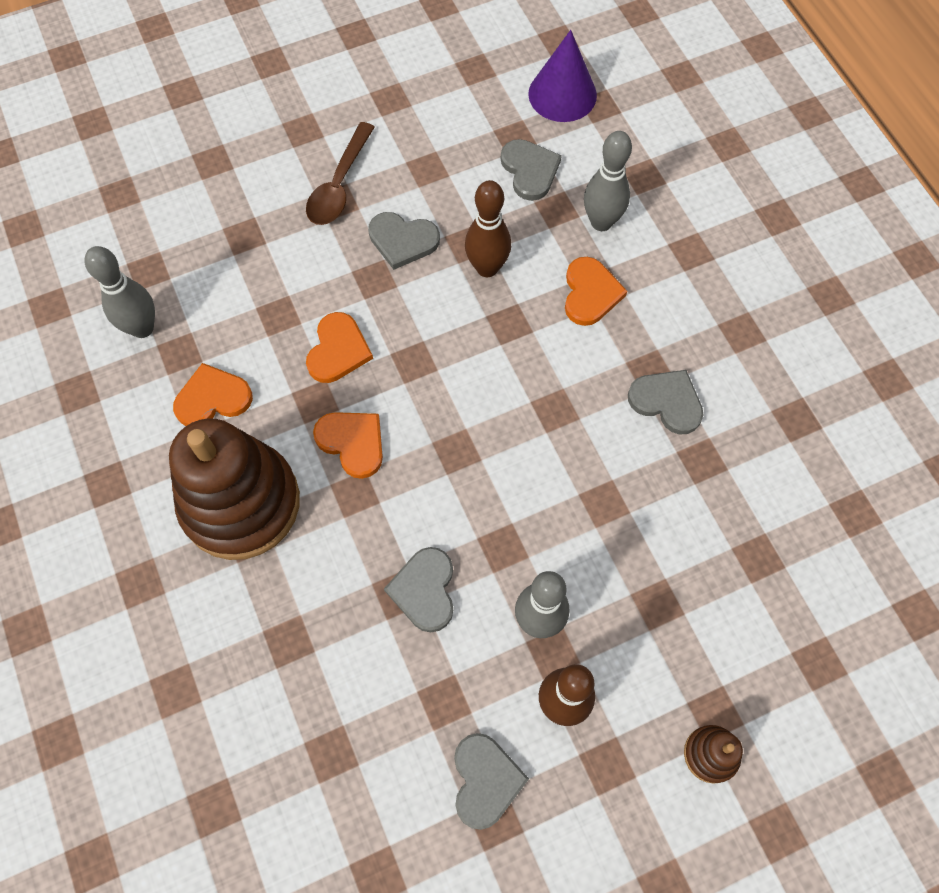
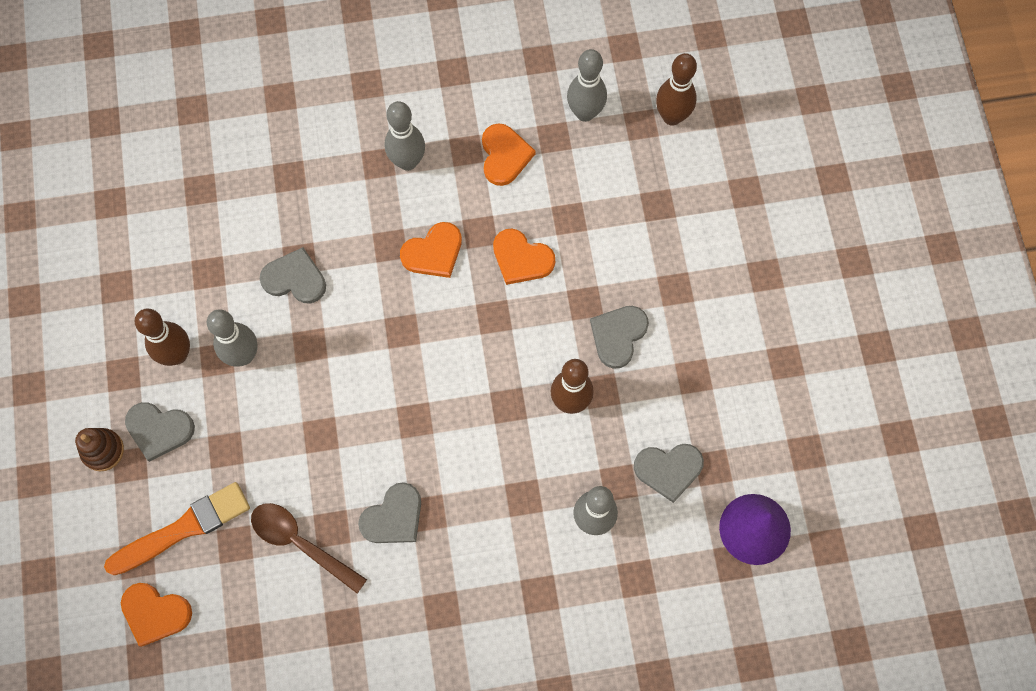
camera: 105 degrees right, 5 degrees up
(133, 243) = (672, 116): none -> brown bowling pin
(240, 503) = (407, 161): brown stacking toy -> grey bowling pin
(339, 185) = (693, 294): brown spoon -> brown spoon (301, 543)
(485, 781) = (144, 286): grey heart -> grey heart (159, 430)
(590, 293) = (519, 485): orange heart -> orange heart (155, 613)
(764, 621) = (183, 529): none -> orange brush

